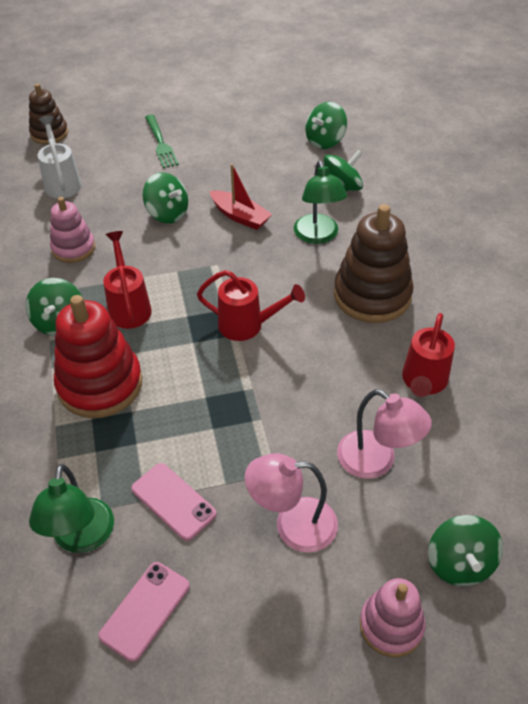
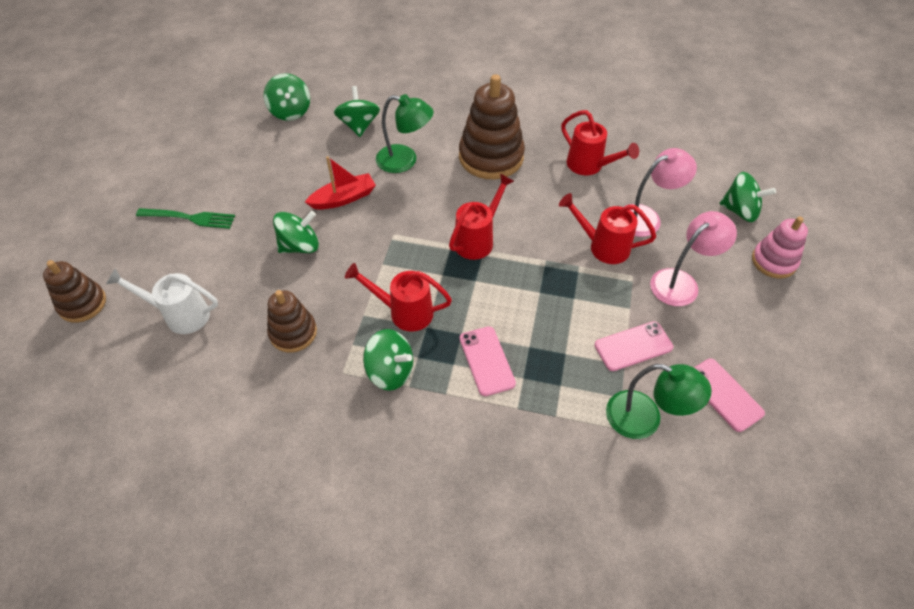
camera: 65 degrees left, 5 degrees up
(73, 248) = (293, 332): pink stacking toy -> brown stacking toy
(100, 384) = (487, 361): red stacking toy -> pink phone
(293, 525) = (681, 282): pink lamp -> pink lamp turned 150 degrees counterclockwise
(303, 433) = (603, 246): none -> red watering can

